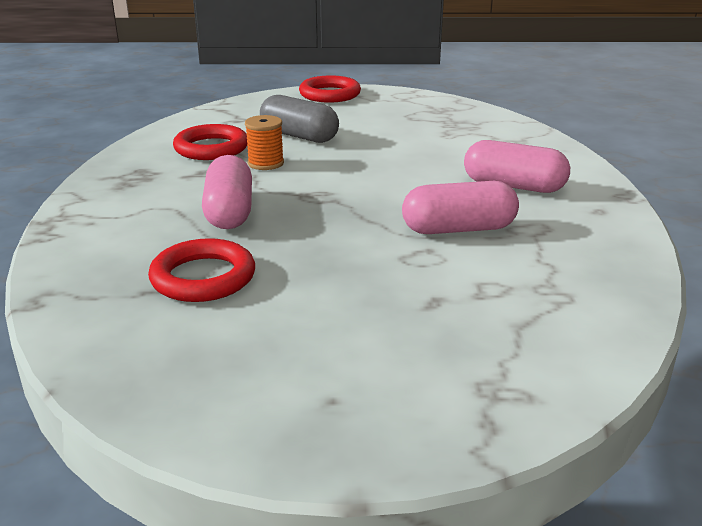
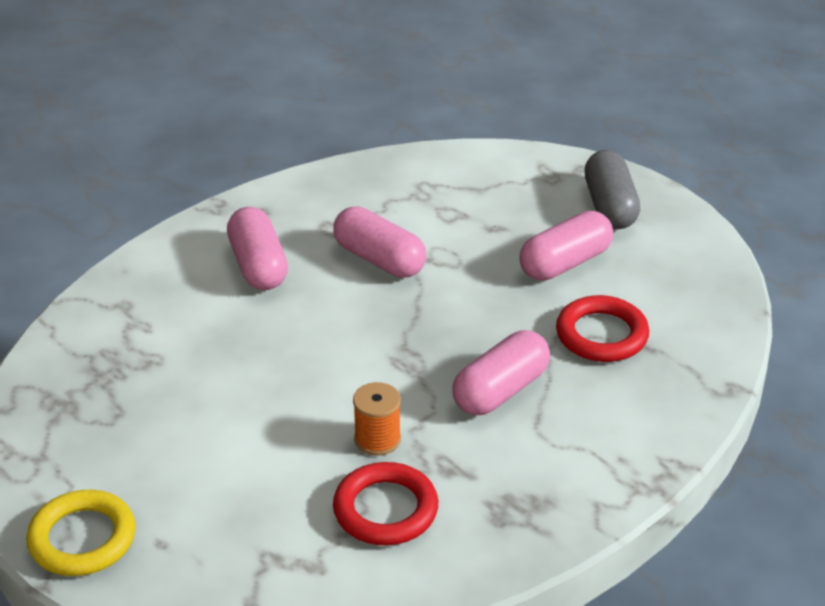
camera: 130 degrees left, 10 degrees up
(299, 136) = (274, 465): grey capsule -> grey capsule (609, 206)
(321, 310) = (565, 263): none -> pink capsule
(330, 94) = (82, 539): red ring -> yellow ring

